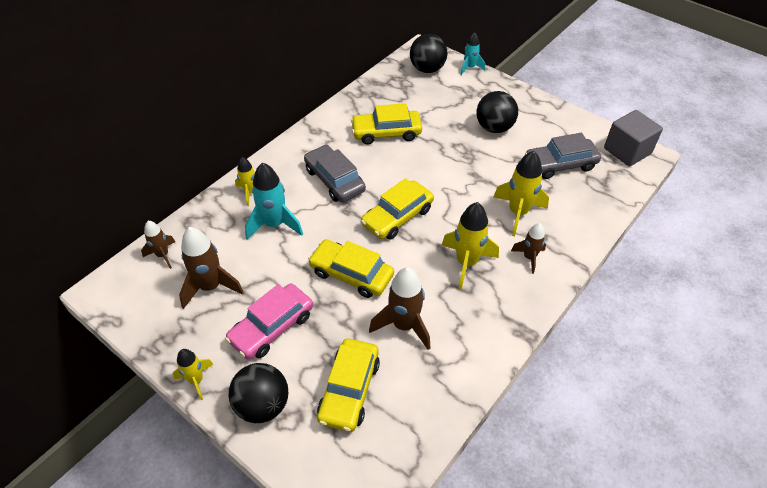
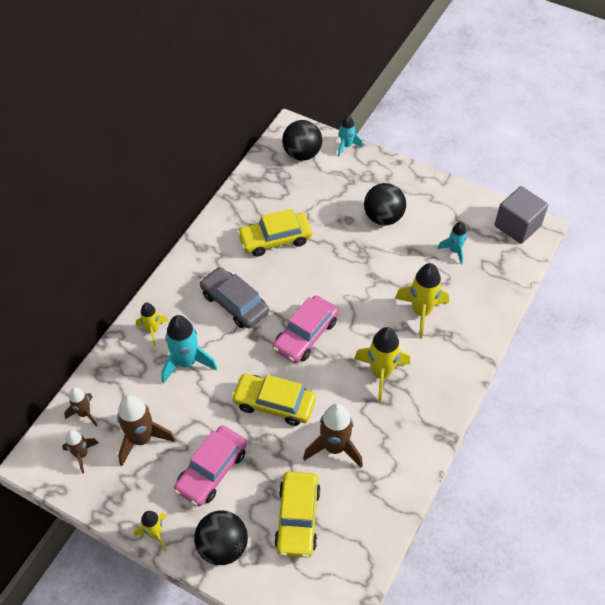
camera: 10 degrees left, 5 degrees up
(397, 216) = (305, 334): yellow car -> pink car
(529, 257) = (438, 359): brown rocket -> brown rocket (81, 455)
(560, 164) = (454, 251): grey car -> turquoise rocket

